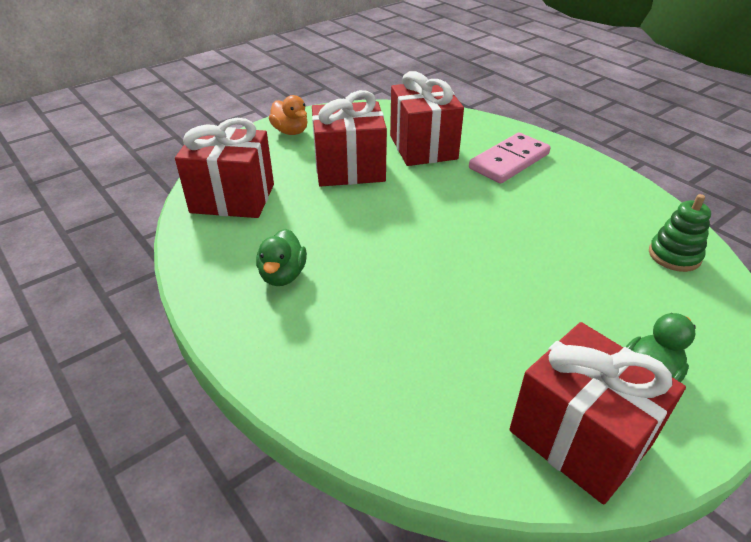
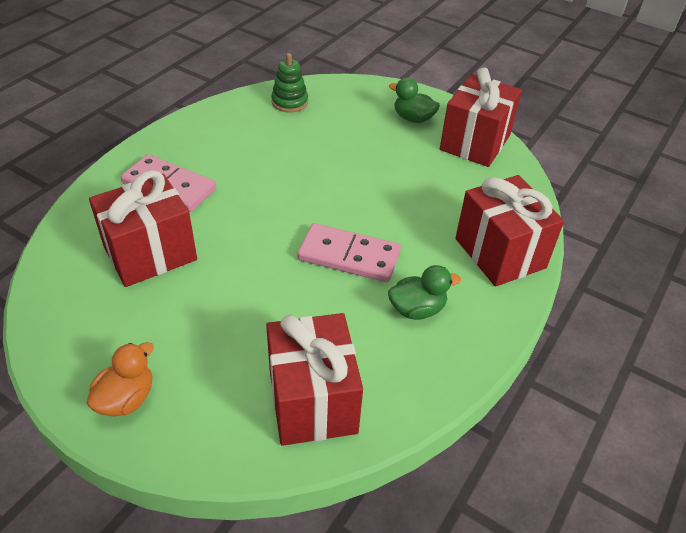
camera: 110 degrees left, 5 degrees up
(349, 169) = (216, 307): red gift -> red gift (500, 253)
(375, 247) = (349, 256): none -> pink domino

